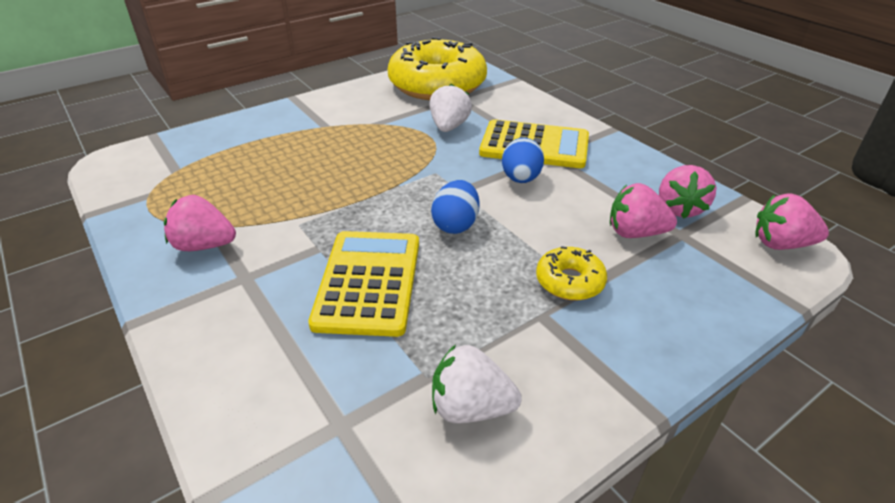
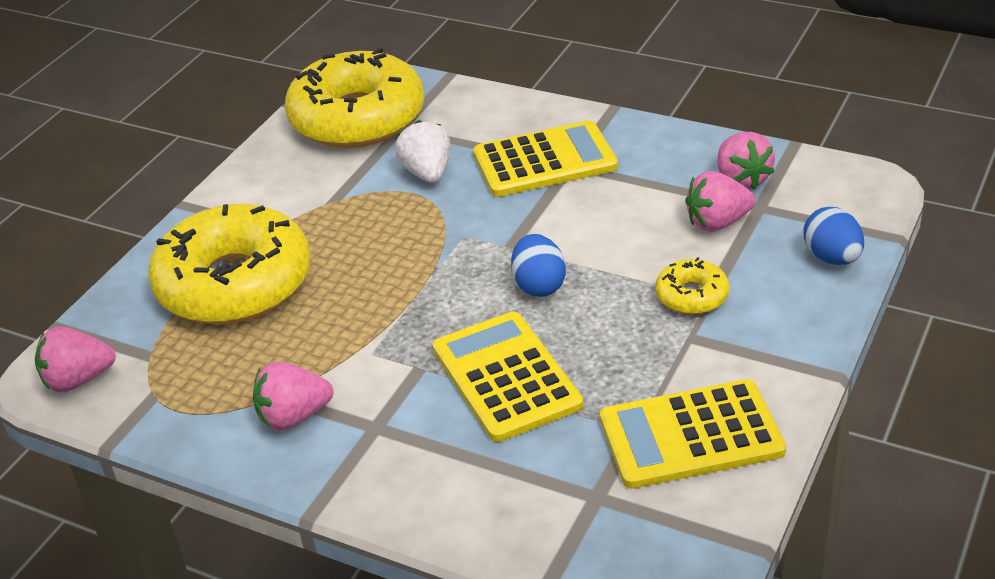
camera: 25 degrees left, 0 degrees up
(268, 148) = (235, 284): none -> yellow donut
(471, 407) = (691, 435): white strawberry -> yellow calculator
(521, 179) = (563, 208): blue egg -> blue egg (832, 258)
(781, 244) = (851, 181): pink strawberry -> pink strawberry (78, 380)

